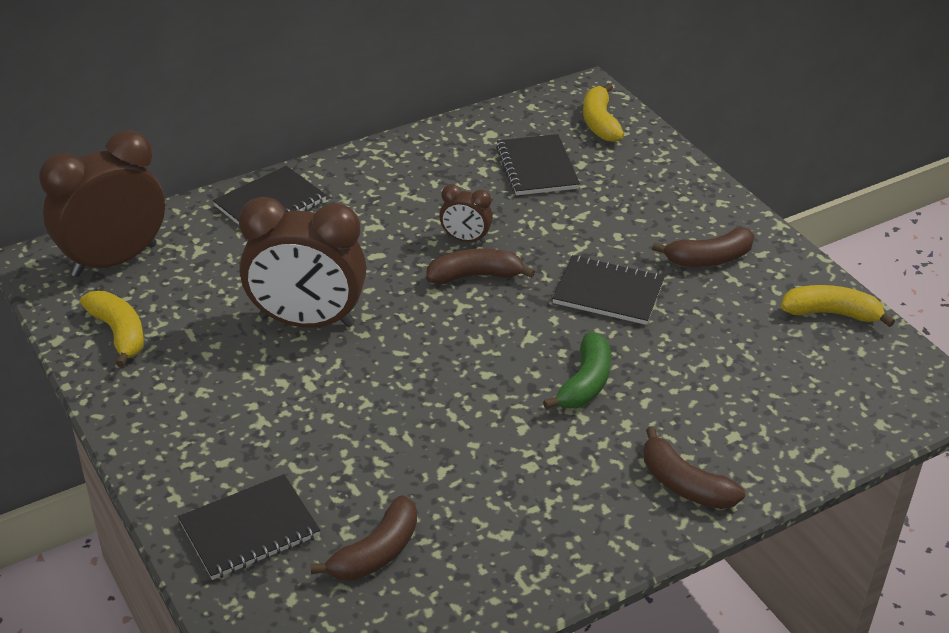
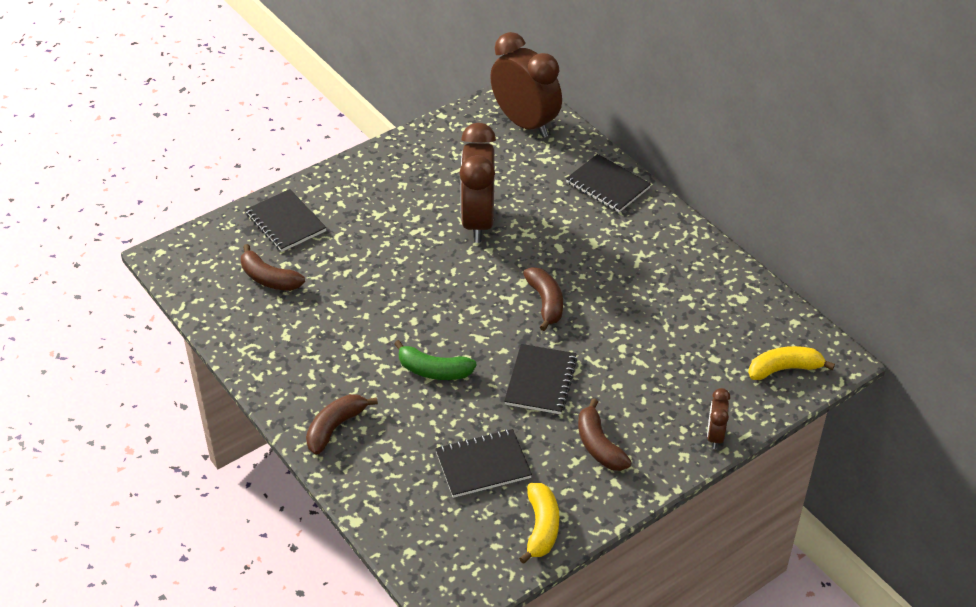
camera: 85 degrees right, 5 degrees up
(119, 333) = (452, 139): yellow banana -> none
(465, 239) = (589, 294): brown clock -> brown clock (715, 436)
(537, 167) = (700, 330): black notebook -> black notebook (483, 465)

